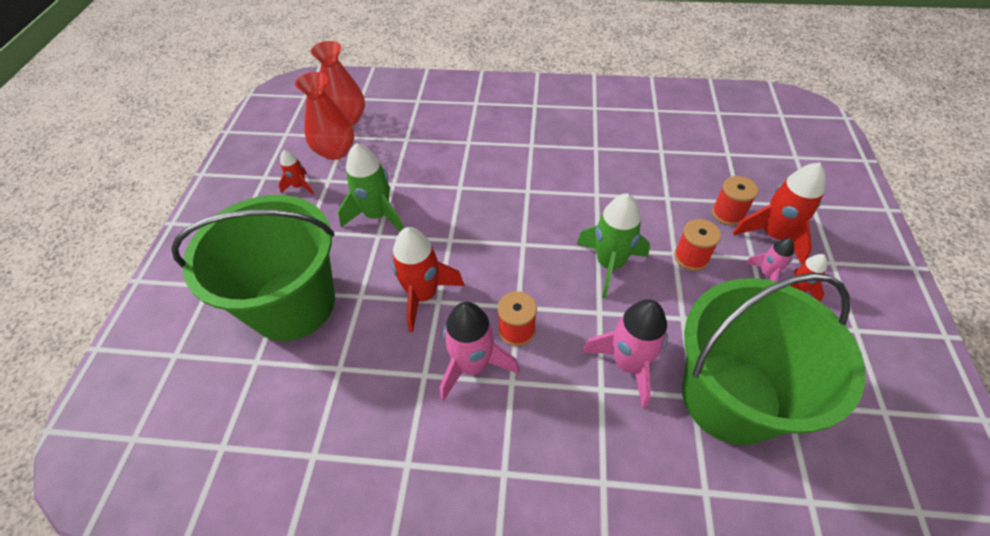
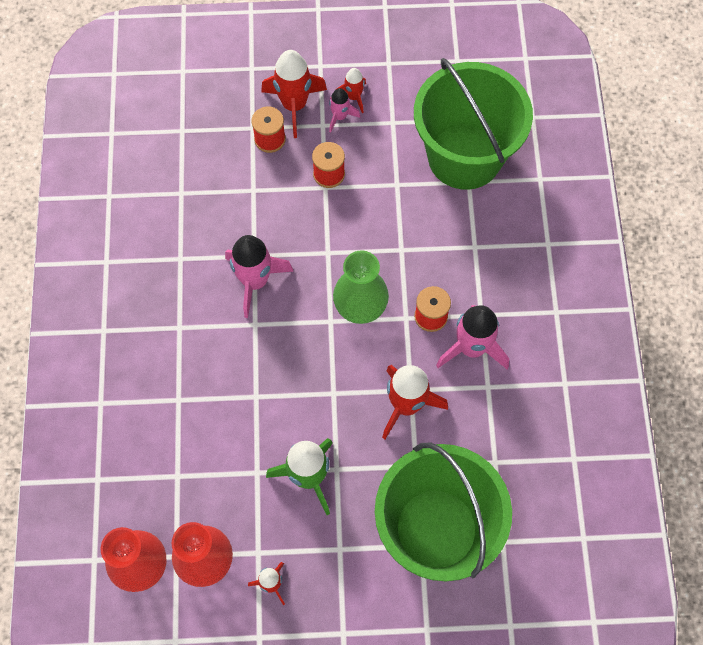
camera: 100 degrees left, 15 degrees up
(536, 269) = (360, 306): none -> green vase
(609, 264) = (346, 242): green rocket -> none
(628, 364) = (449, 227): pink rocket -> pink rocket (255, 281)

